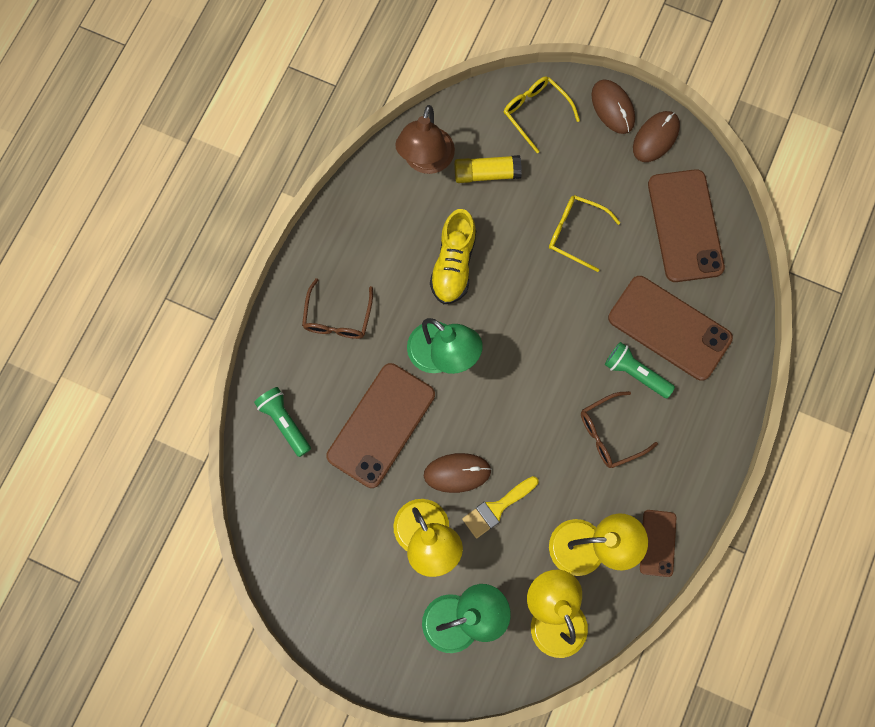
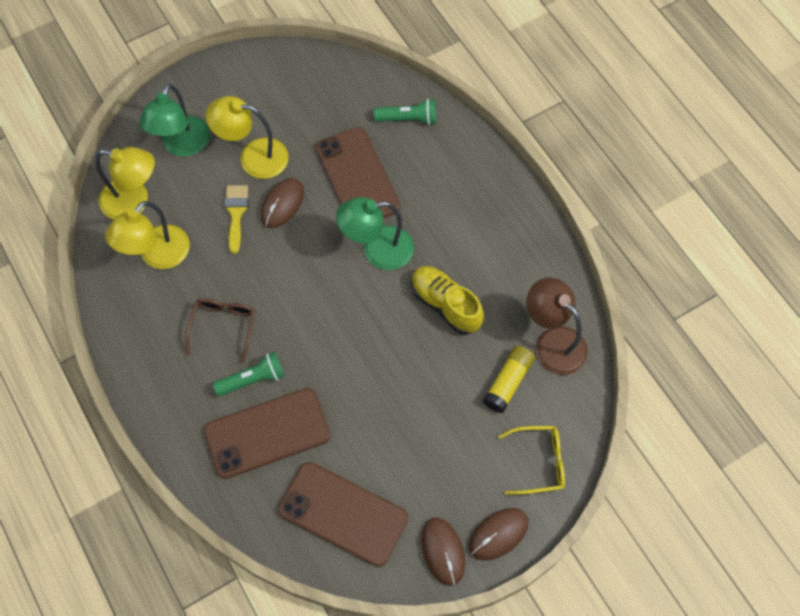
camera: 125 degrees right, 10 degrees down
(337, 318) = (462, 197): brown glasses -> none
(575, 233) = (403, 417): yellow glasses -> none
(612, 108) = (498, 534): brown mouse -> brown mouse turned 45 degrees counterclockwise
(657, 543) = (119, 303): brown phone -> none

